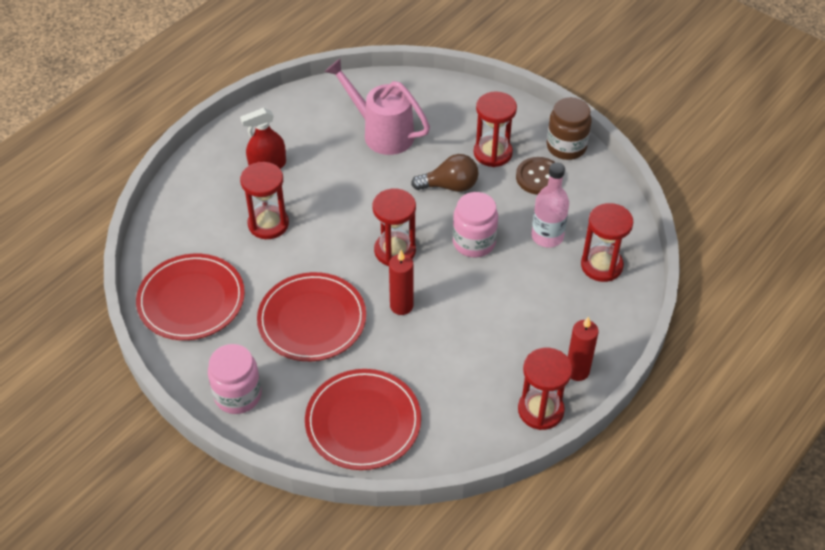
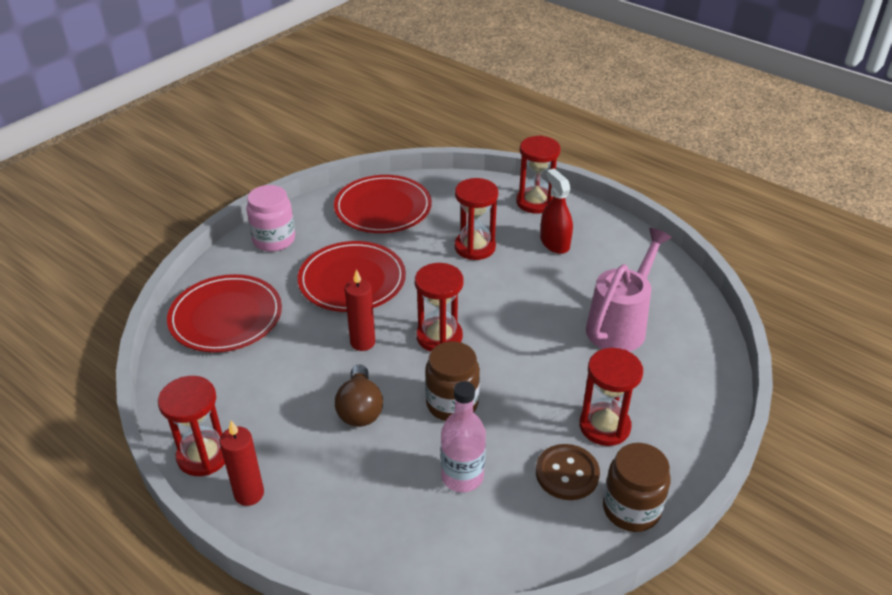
camera: 90 degrees right, 10 degrees down
(450, 186) = (541, 383): brown light bulb -> brown light bulb (360, 409)
(474, 242) = (452, 404): pink jar -> brown jar
(601, 265) = (412, 534): red hourglass -> red hourglass (535, 202)

